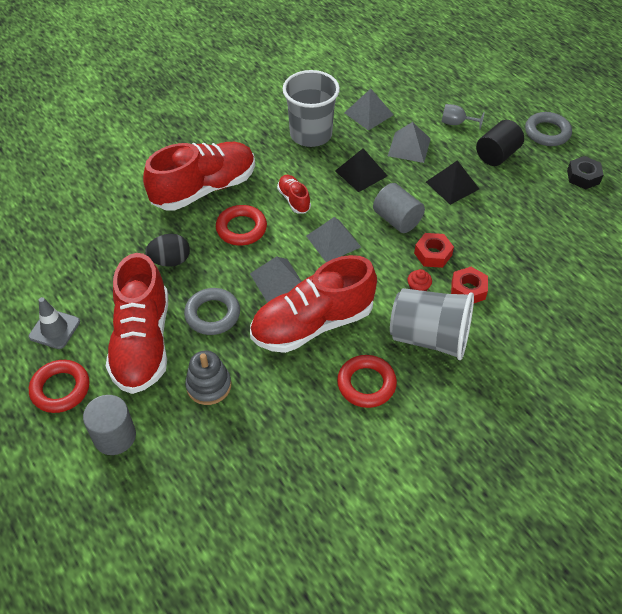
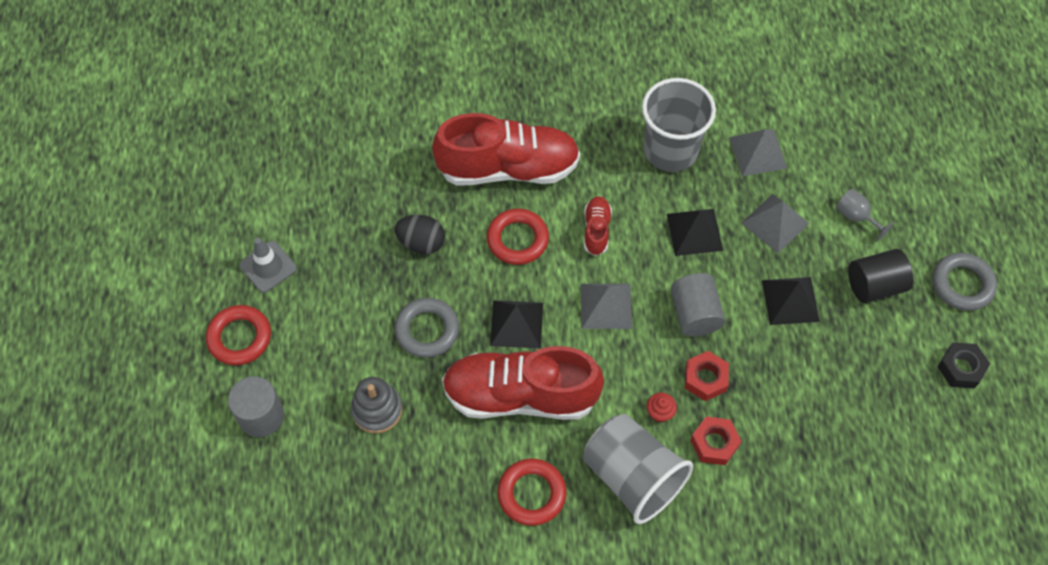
camera: 30 degrees right, 10 degrees up
(142, 343) = (341, 327): red shoe -> none
(277, 280) = (516, 324): grey pyramid -> black pyramid

